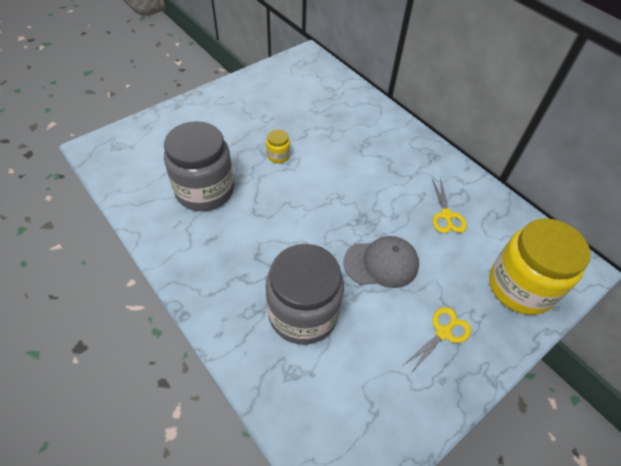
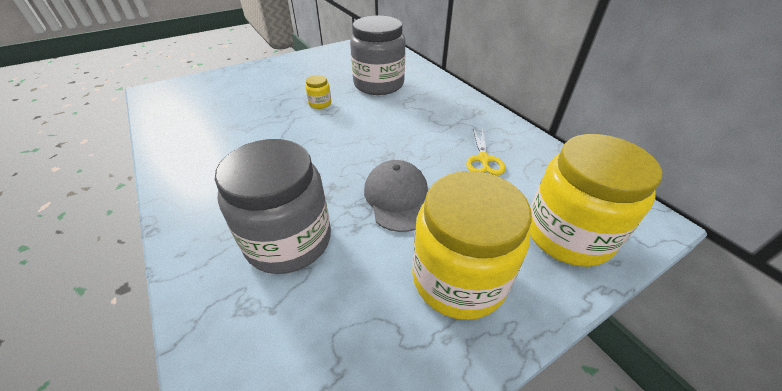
camera: 10 degrees right, 10 degrees down
(205, 190) = (236, 125): grey jar -> grey jar (378, 84)
(381, 263) = (398, 198): grey cap -> grey cap turned 105 degrees counterclockwise
(443, 333) = (458, 278): yellow scissors -> yellow jar

